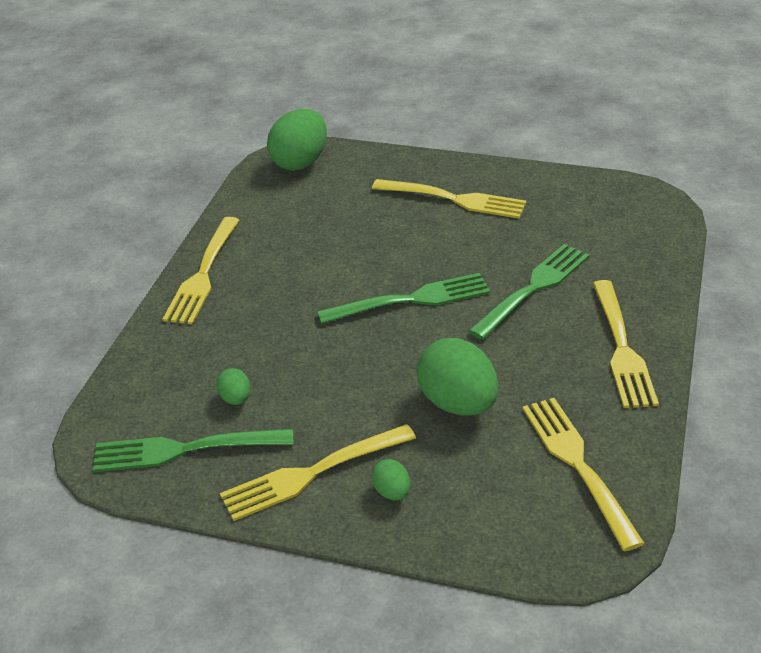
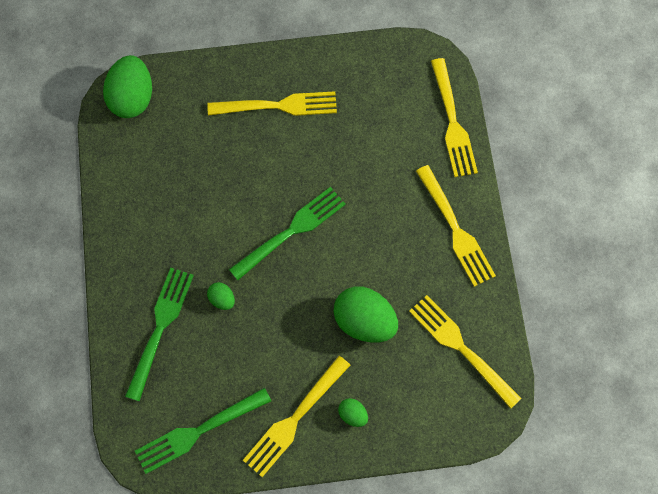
camera: 25 degrees left, 30 degrees up
(203, 273) = (120, 256): yellow fork -> yellow fork (452, 121)
(236, 399) = (210, 373): green egg -> green egg (222, 299)
(532, 289) = (374, 190): green fork -> green fork (160, 329)

